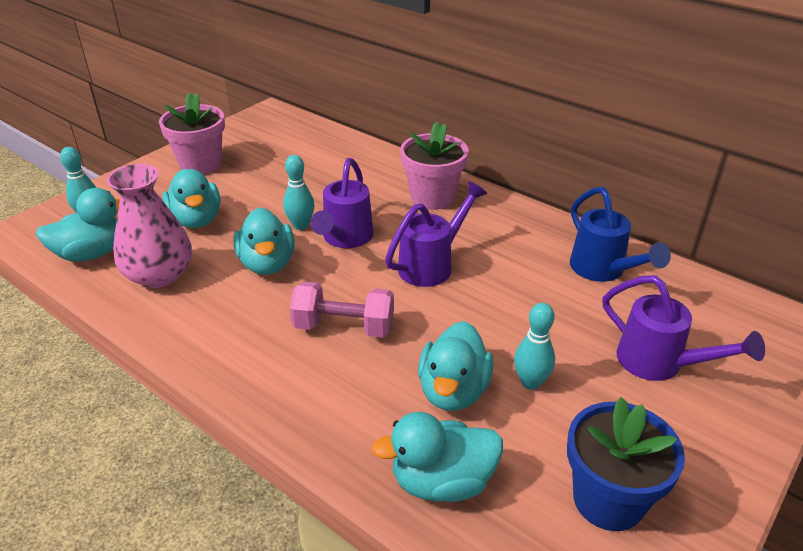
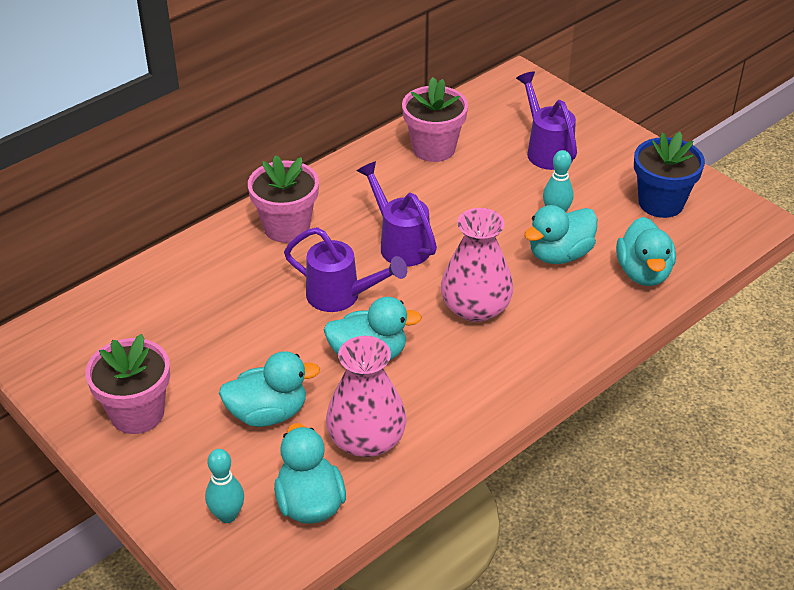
camera: 80 degrees left, 5 degrees up
(301, 225) = (307, 327): turquoise bowling pin -> none
(344, 327) = (475, 308): pink dumbbell -> pink vase
(453, 391) = (559, 254): turquoise duck -> turquoise duck turned 120 degrees clockwise
(603, 271) = (433, 148): blue watering can -> pink flower pot
(660, 364) = (546, 149): purple watering can -> purple watering can turned 75 degrees counterclockwise

